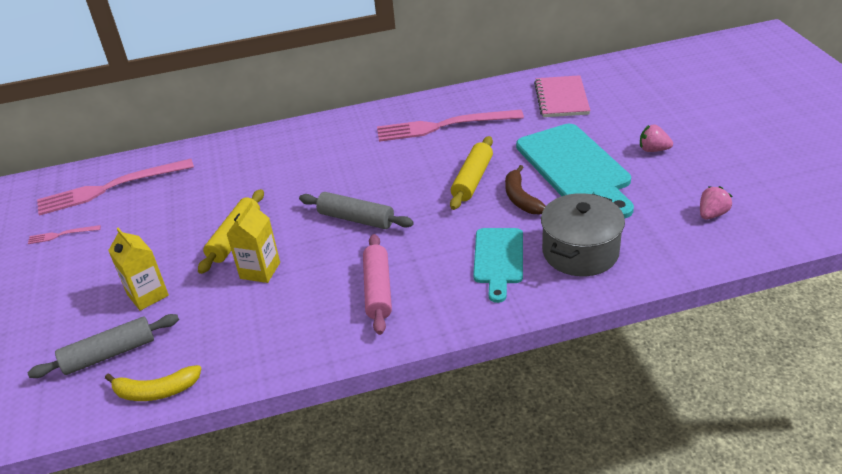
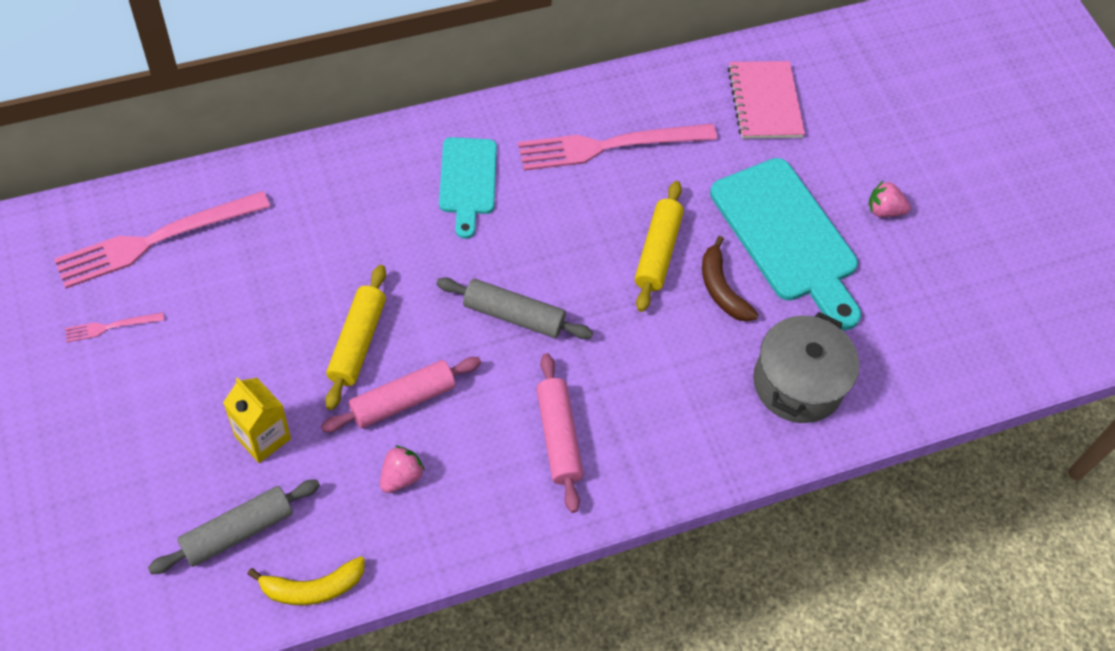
camera: 15 degrees left, 20 degrees up
(260, 270) = (402, 400): yellow carton -> pink rolling pin
(498, 259) = (700, 392): turquoise cutting board -> turquoise cutting board (467, 181)
(712, 214) = (951, 327): pink strawberry -> pink strawberry (401, 477)

